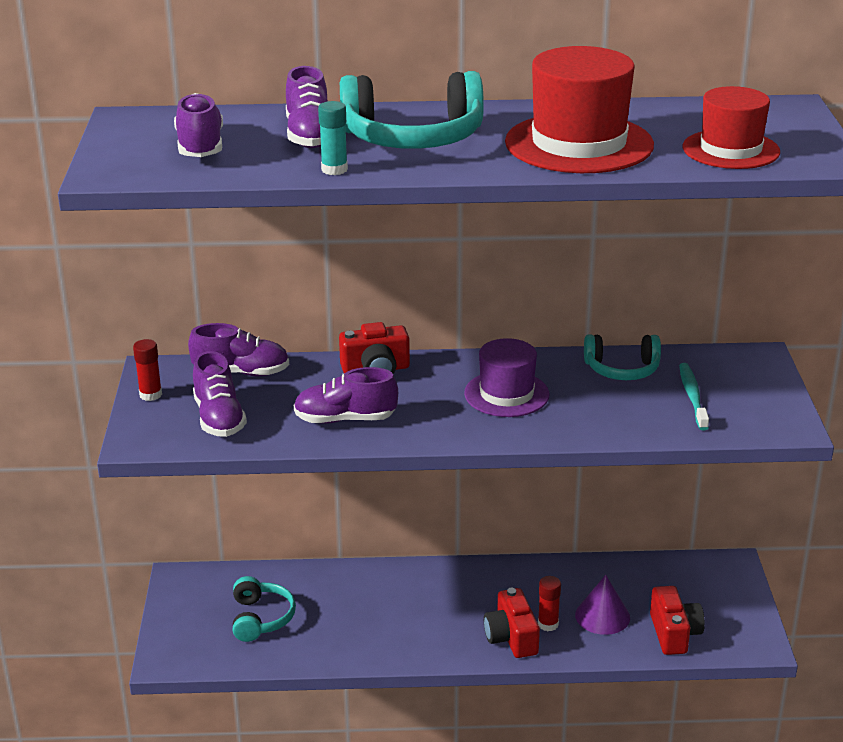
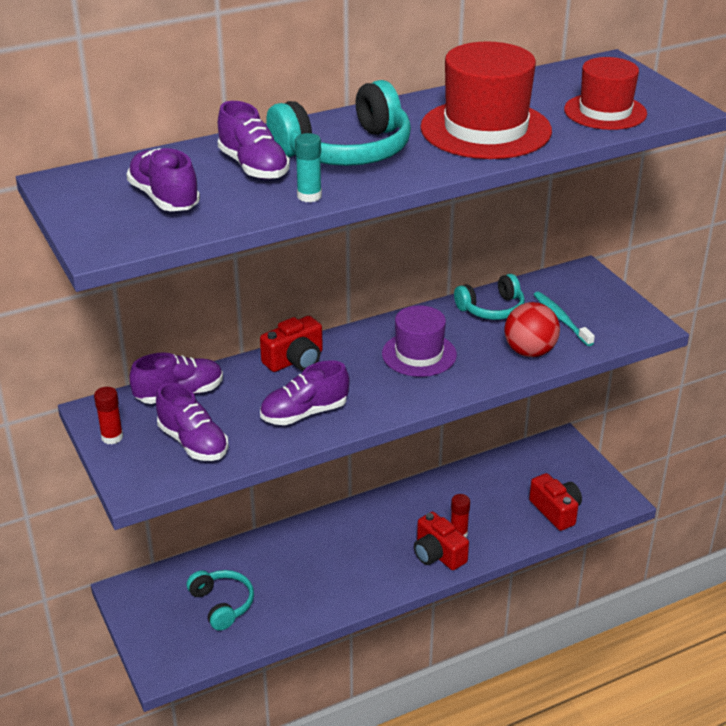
camera: 25 degrees left, 5 degrees up
(602, 616) = (495, 513): purple cone -> none
(629, 420) = (529, 352): none -> red ball

